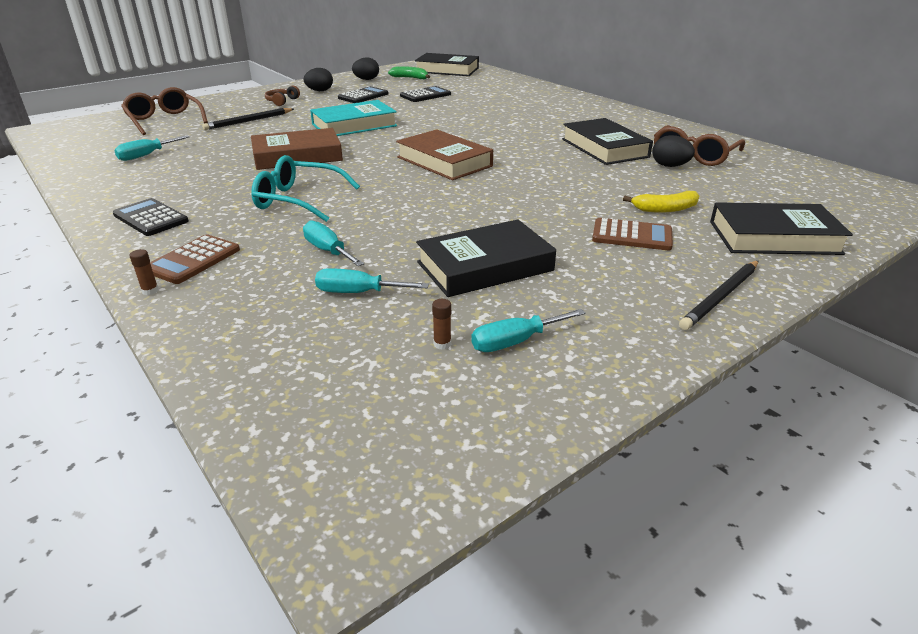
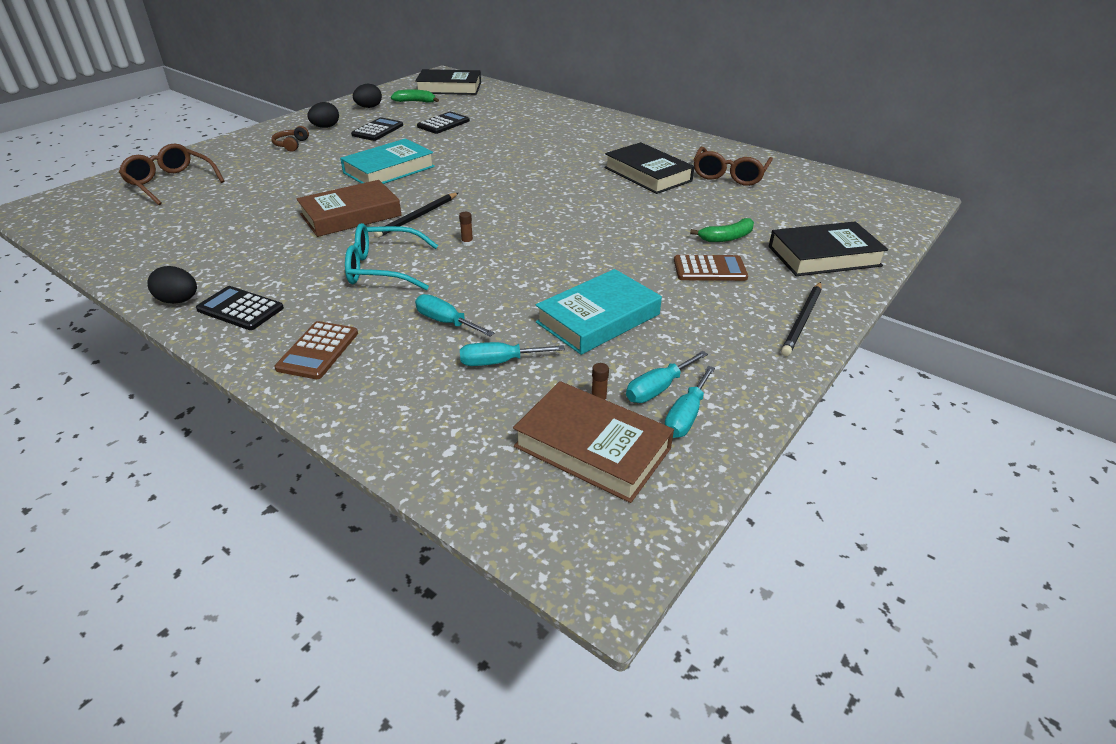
camera: 15 degrees left, 5 degrees up
(146, 155) = (181, 232): turquoise screwdriver -> turquoise screwdriver (686, 416)
(150, 291) = (296, 390): brown glue stick -> brown glue stick (467, 243)
(249, 121) = (270, 175): black pencil -> black pencil (418, 217)
(444, 161) = (504, 206): brown book -> brown book (592, 447)
(485, 266) = (598, 318): black book -> turquoise book
(665, 209) = (726, 237): yellow banana -> green banana
(669, 166) = (713, 189): black egg -> black egg (179, 301)

